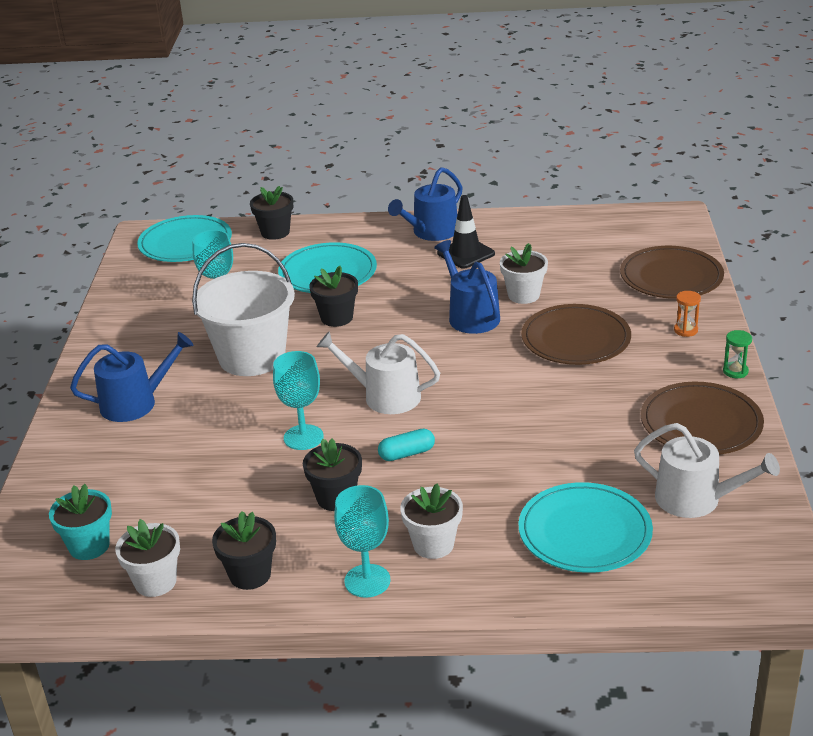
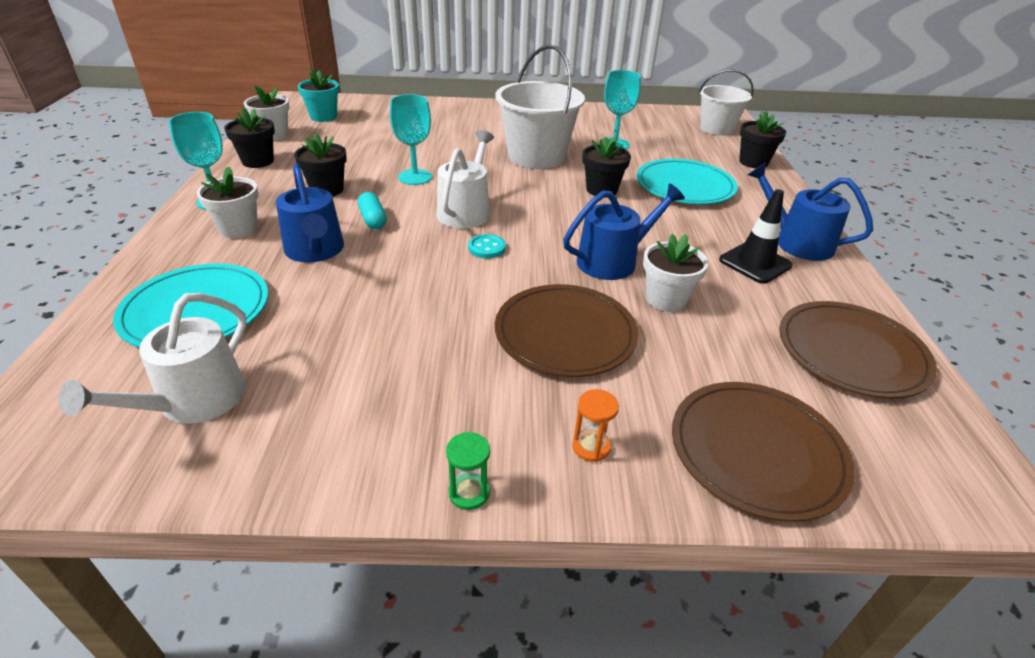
camera: 85 degrees right, 5 degrees up
(135, 403) = (479, 122): blue watering can -> blue watering can (315, 250)
(185, 243) = (716, 129): turquoise plate -> white bucket
(456, 380) = (487, 248): none -> turquoise button
(701, 423) = (348, 430): brown plate -> brown plate (851, 352)

